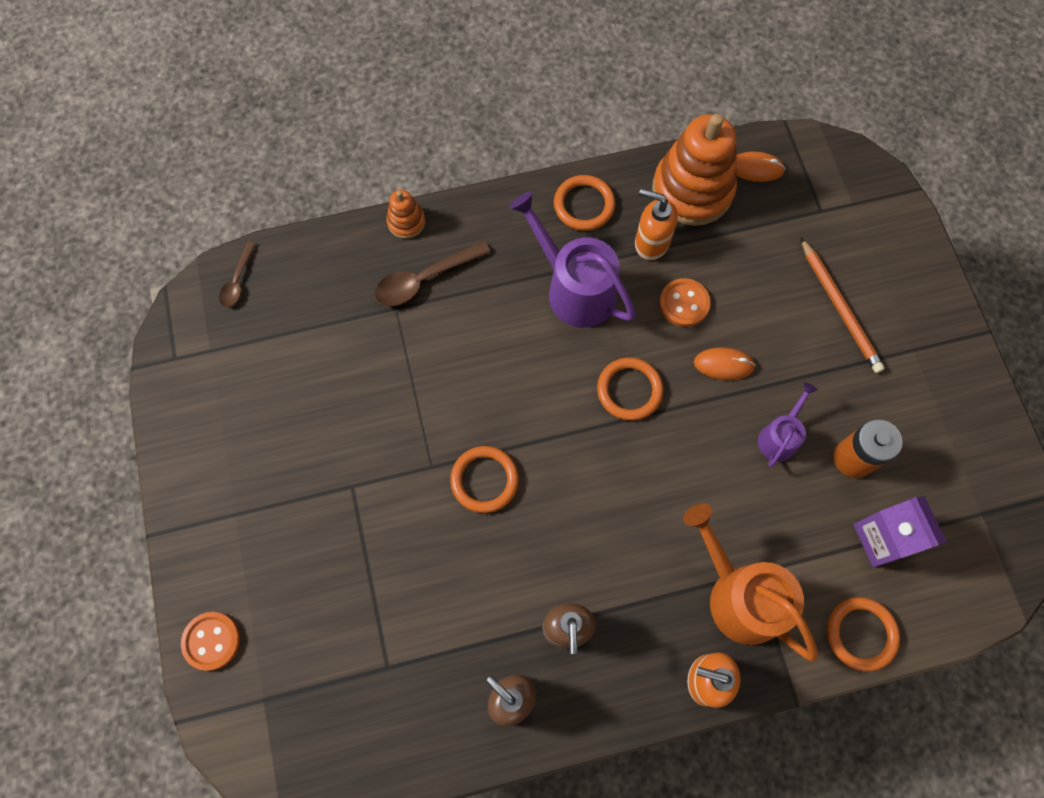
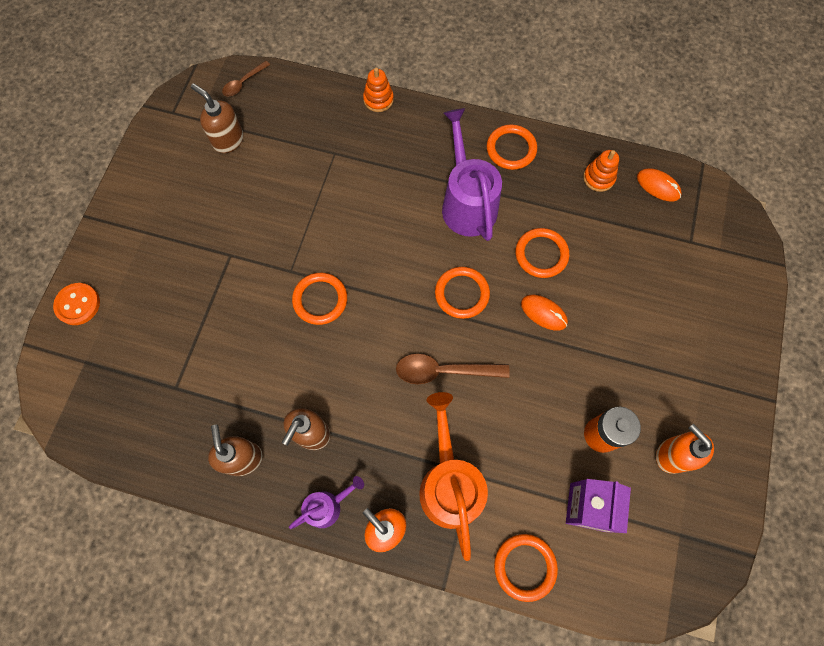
camera: 30 degrees right, 0 degrees up
(264, 357) = (228, 140): none -> brown soap dispenser
(424, 279) = (366, 144): brown spoon -> brown spoon (444, 371)
(651, 243) = (544, 199): orange soap dispenser -> orange soap dispenser (672, 454)
(684, 303) = (541, 254): orange button -> orange ring
(692, 190) = (598, 178): orange stacking toy -> orange stacking toy, size x0.46
(779, 437) = (553, 387): purple watering can -> purple watering can (327, 506)
(840, 308) = (661, 319): orange pencil -> none

